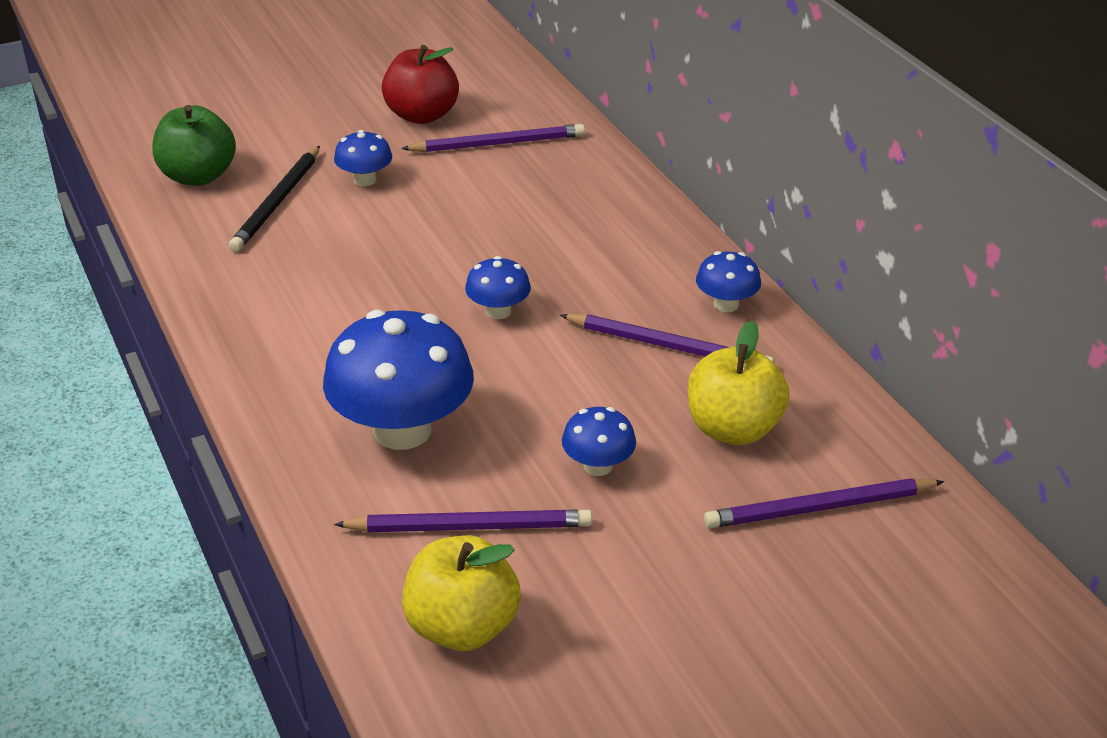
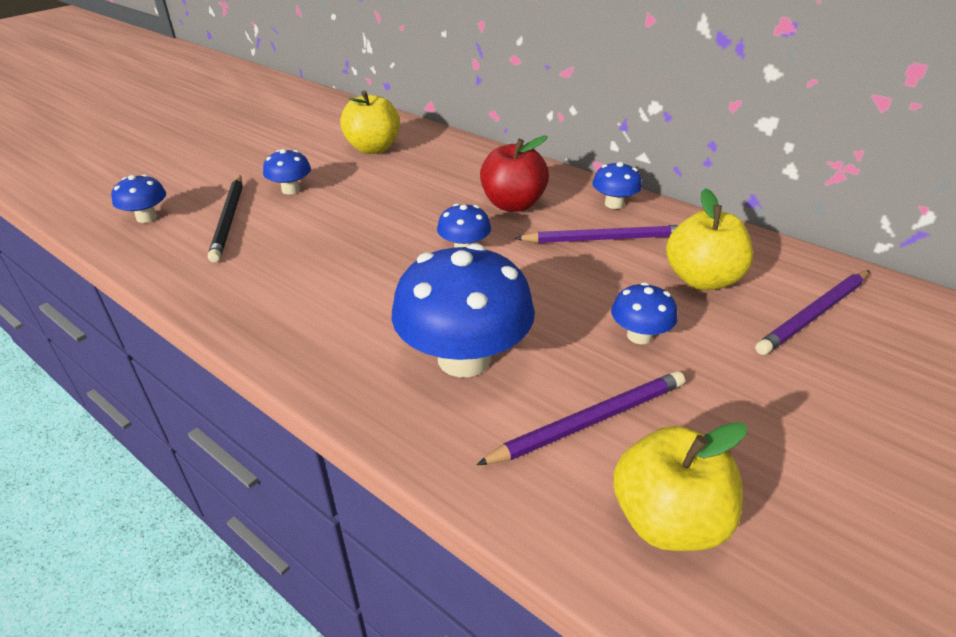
camera: 25 degrees left, 0 degrees up
(198, 176) = (147, 217): green apple -> blue mushroom
(422, 115) = (304, 143): red apple -> red apple (513, 204)
(498, 144) = (373, 148): purple pencil -> yellow apple

